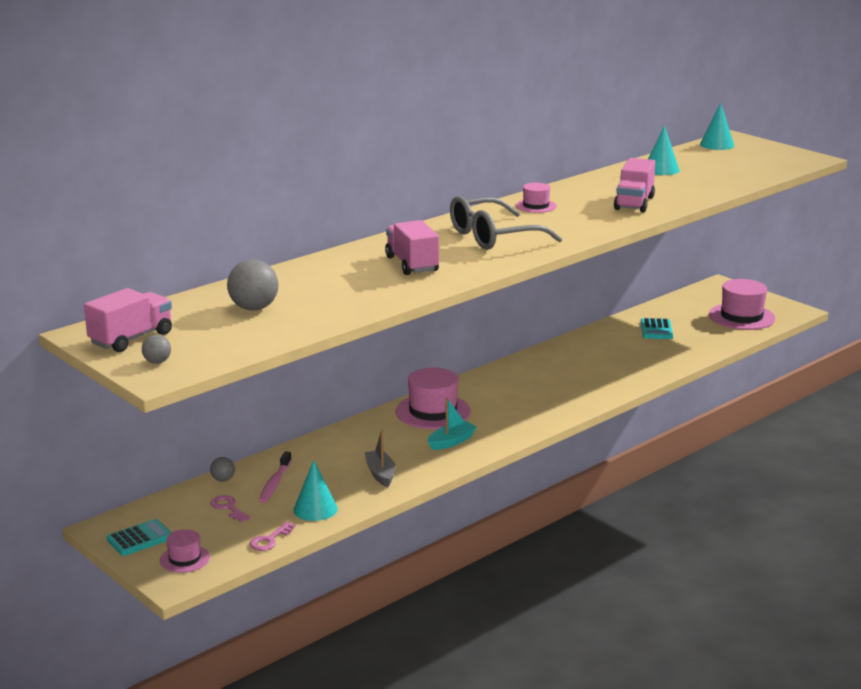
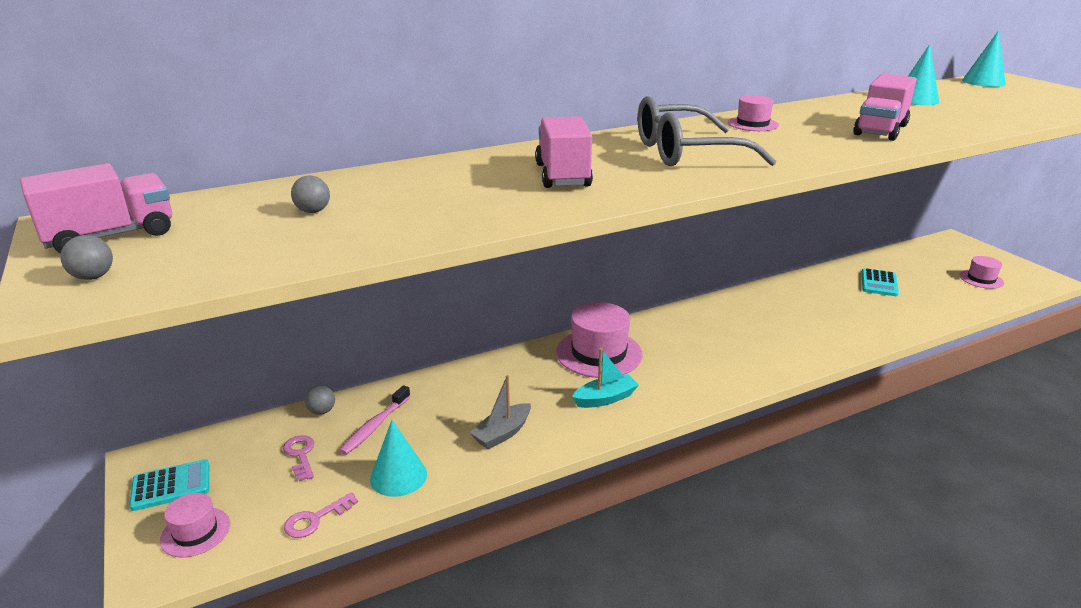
camera: 15 degrees right, 5 degrees up
(254, 308) = (313, 211): grey ball -> grey ball, size x0.53
(380, 474) = (502, 433): grey boat -> grey boat turned 135 degrees counterclockwise
(741, 317) = (981, 279): pink hat -> pink hat, size x0.55

